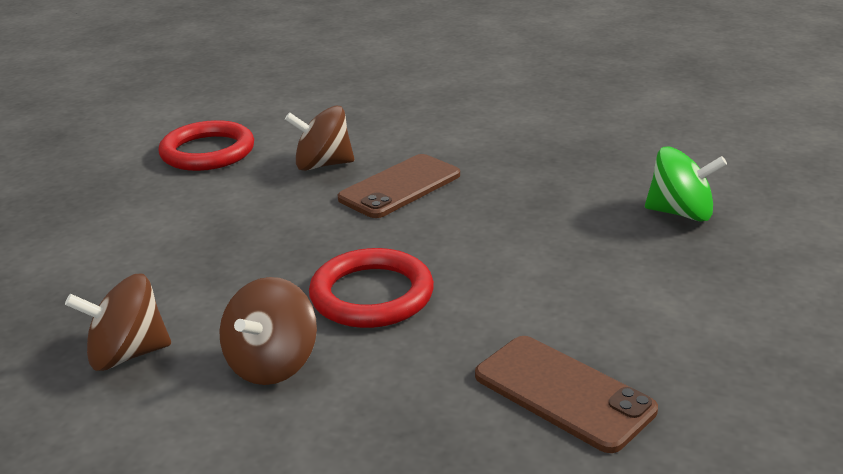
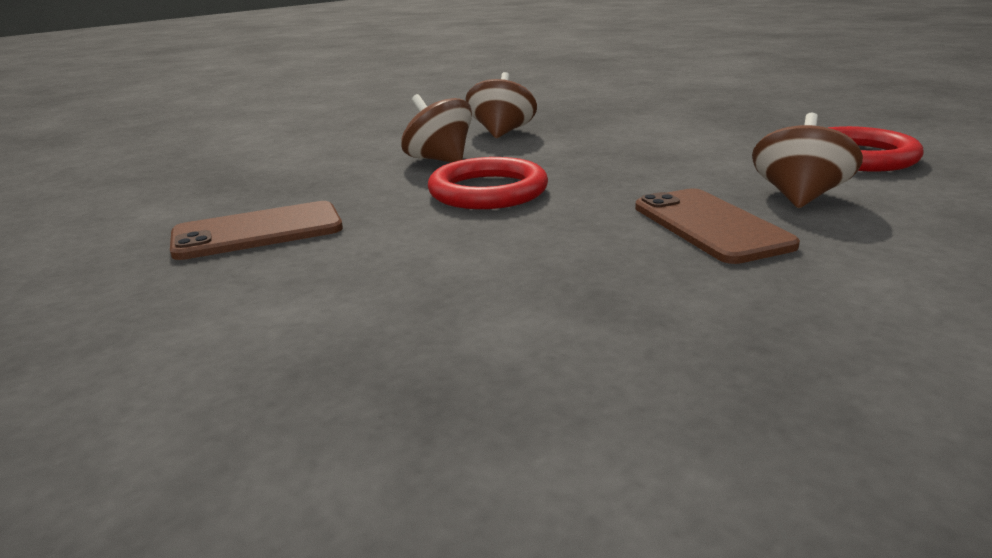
camera: 115 degrees right, 5 degrees down
(680, 213) = (458, 407): green spinning top -> none

